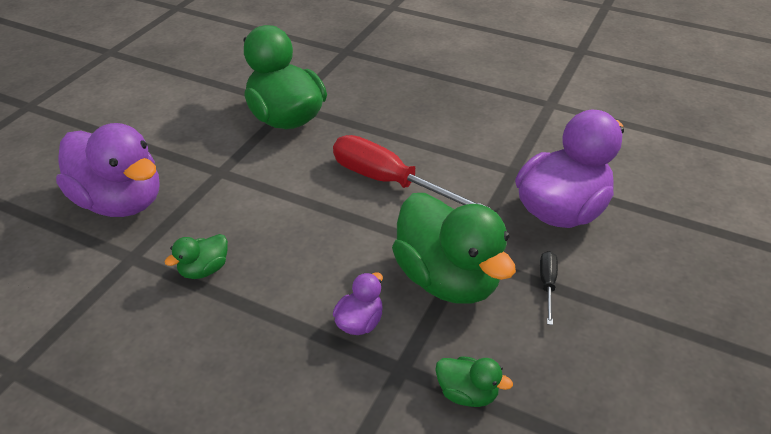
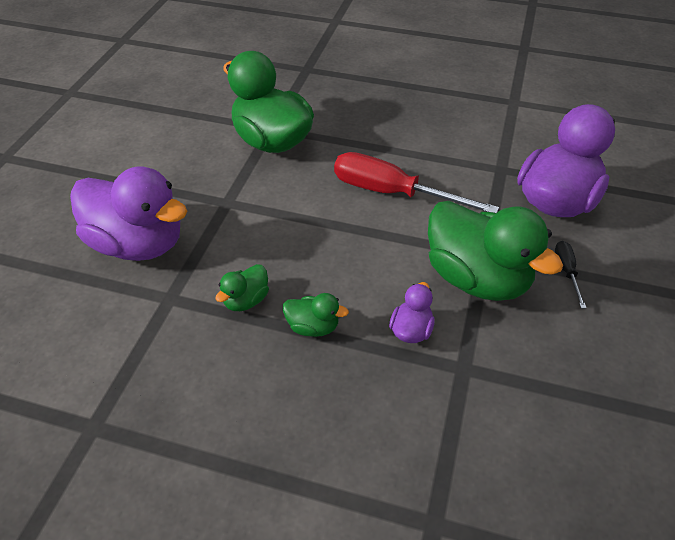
camera: 10 degrees left, 5 degrees up
(467, 393) = (530, 382): green duck -> green duck (313, 327)

